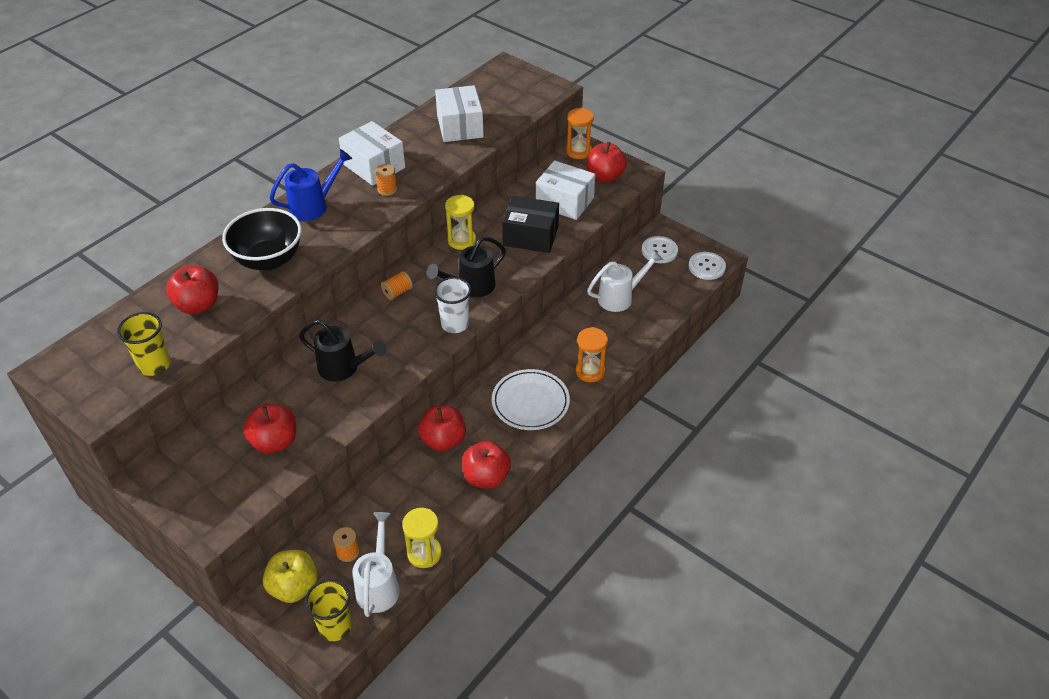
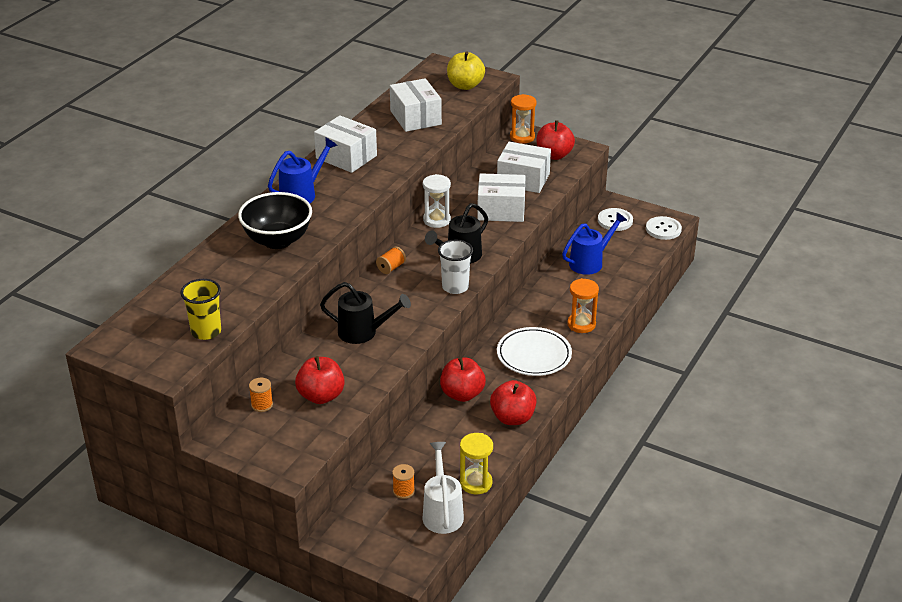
camera: 10 degrees left, 10 degrees down
(198, 305) = (226, 282): red apple -> none
(294, 587) = (363, 524): yellow apple -> yellow apple (465, 85)
(335, 627) = (413, 548): yellow cup -> none
(387, 189) = (367, 174): orange spool -> orange spool (262, 405)
(461, 240) = (436, 220): yellow hourglass -> white hourglass
(530, 236) = (501, 210): black box -> white box
(620, 297) = (590, 262): white watering can -> blue watering can

